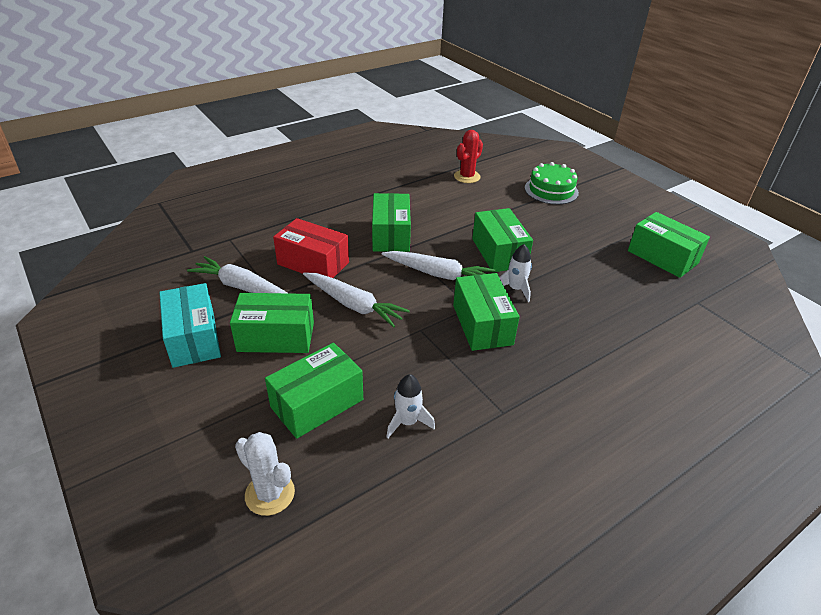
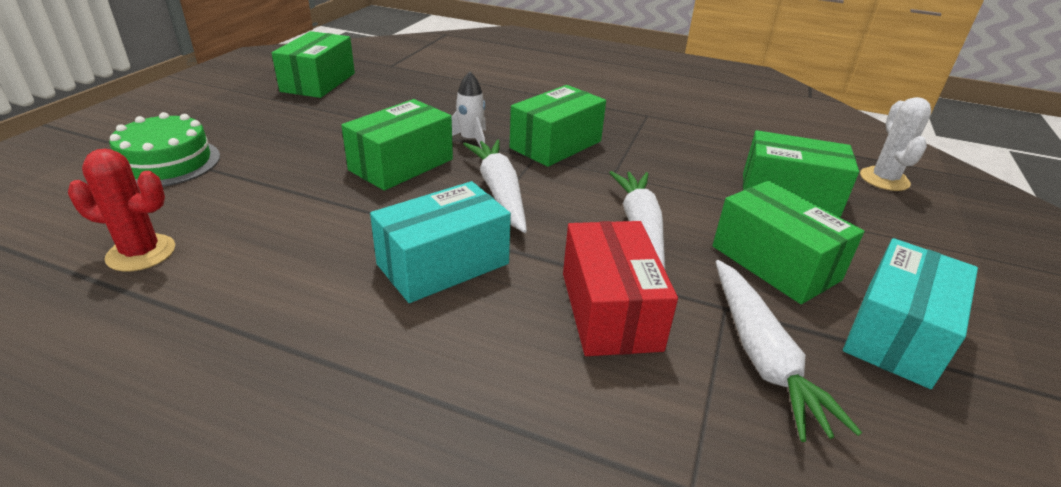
camera: 125 degrees left, 5 degrees down
(391, 235) = (443, 264): green box -> turquoise box
(407, 422) = (725, 147): white rocket -> none

